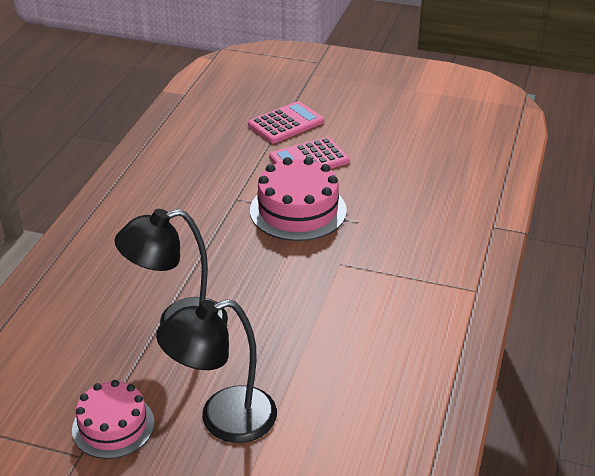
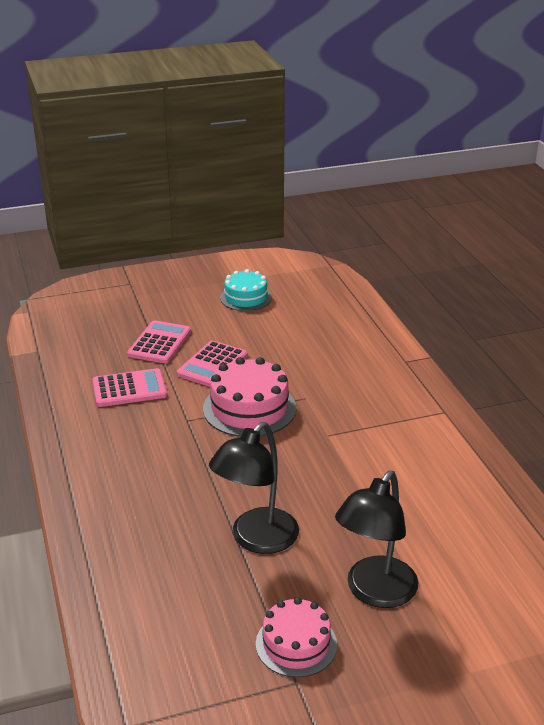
camera: 35 degrees left, 5 degrees down
(219, 153) = (129, 389): none -> pink calculator
(406, 109) = (246, 297): none -> turquoise cake

